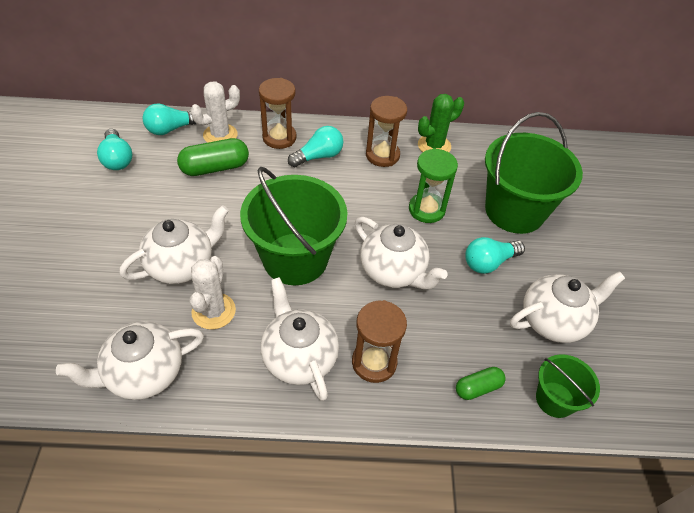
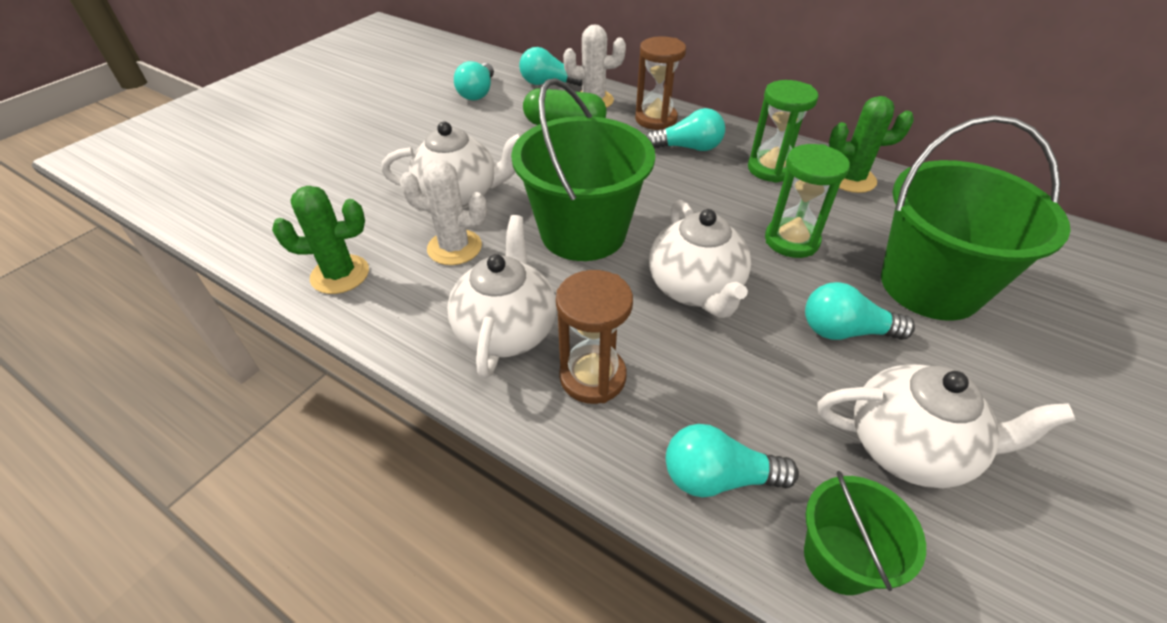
camera: 35 degrees right, 5 degrees down
(144, 373) = (340, 274): white teapot -> green cactus
(213, 311) = (454, 247): white cactus -> white cactus turned 60 degrees clockwise
(382, 155) = (771, 169): brown hourglass -> green hourglass
(478, 388) = (718, 477): green capsule -> turquoise light bulb

